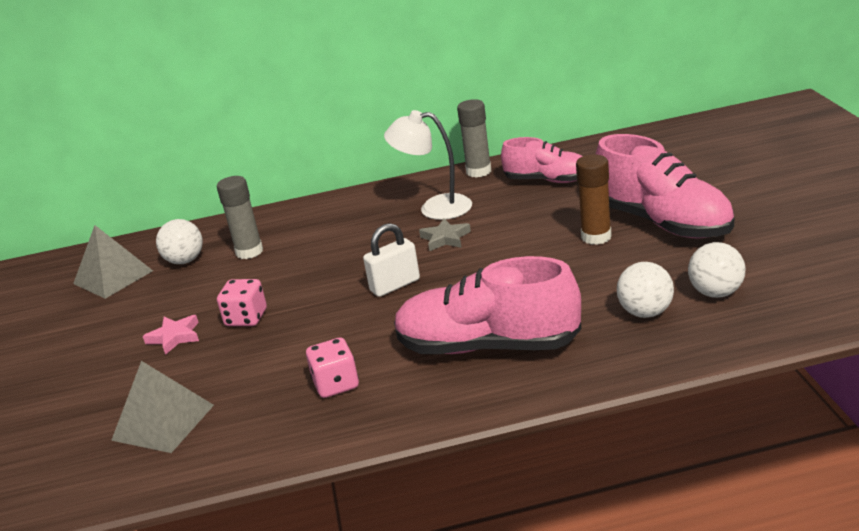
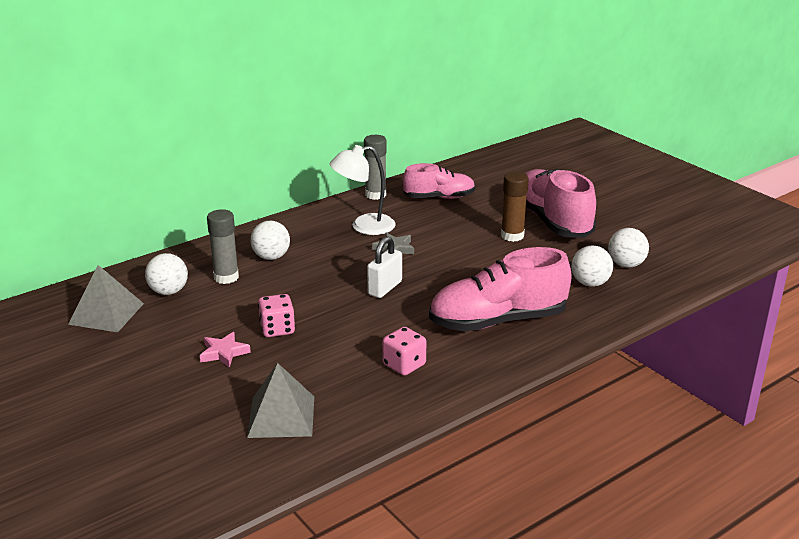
camera: 30 degrees left, 0 degrees up
(311, 234) = (271, 257): none -> white ball
(663, 223) = (552, 221): pink shoe -> pink shoe turned 135 degrees counterclockwise

